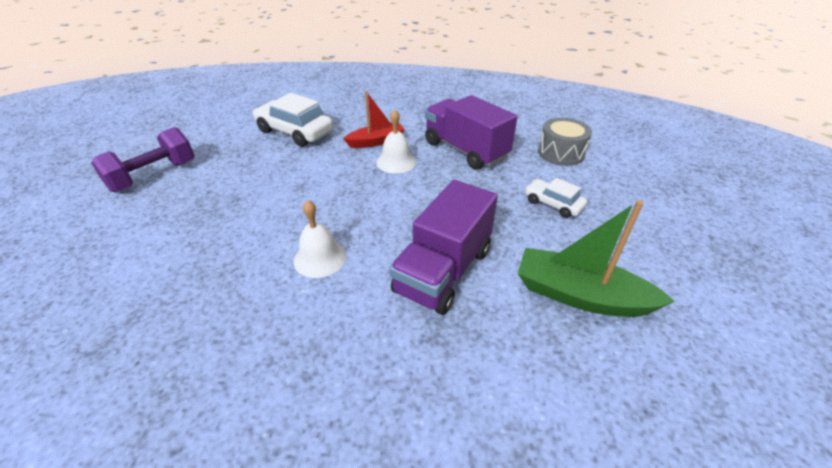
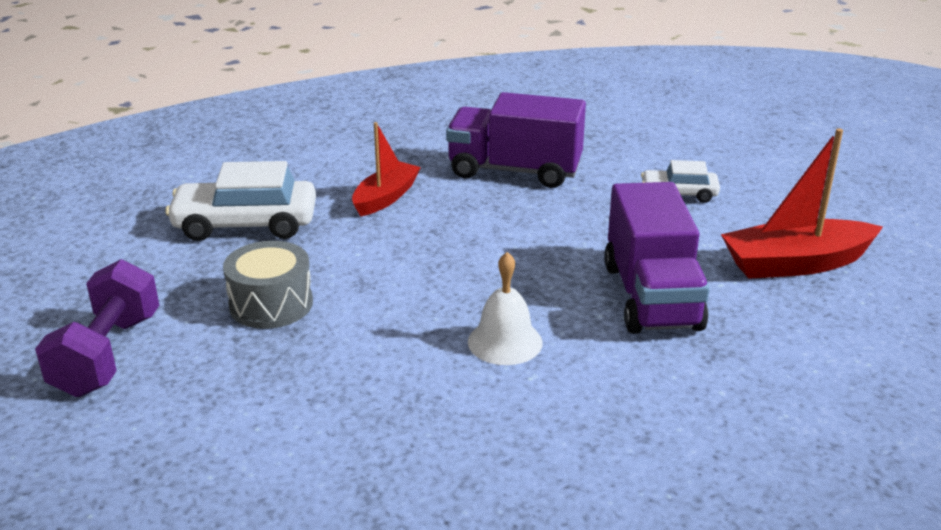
camera: 35 degrees left, 10 degrees down
(396, 162) = (447, 212): white bell -> none
(561, 153) = (624, 139): grey drum -> grey drum (271, 304)
(580, 295) = (796, 264): green boat -> red boat

